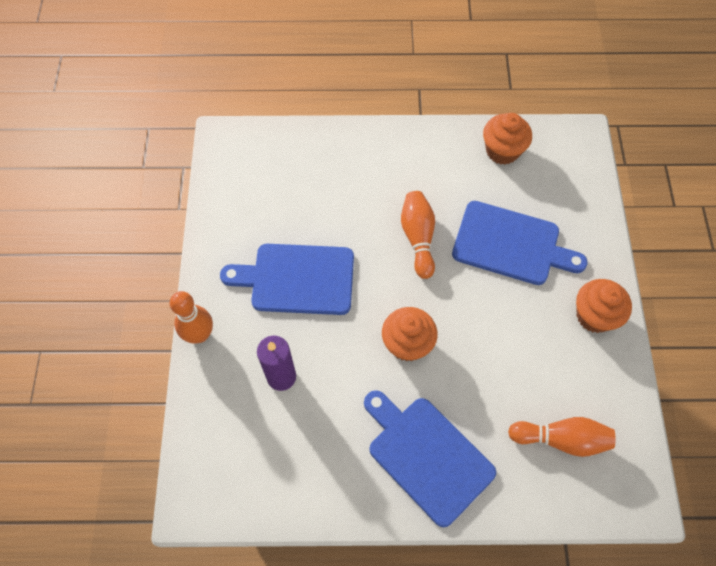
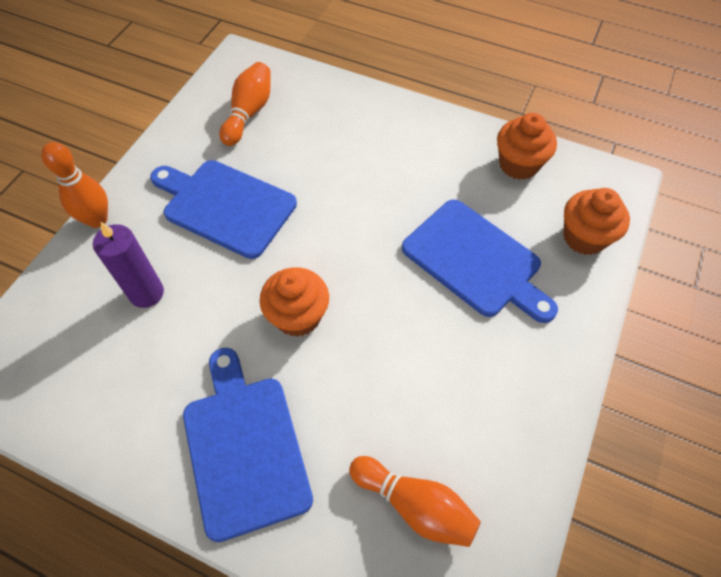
camera: 25 degrees right, 5 degrees down
(418, 238) = (375, 215): orange bowling pin -> orange bowling pin (249, 113)
(594, 316) = (535, 378): orange cupcake -> orange cupcake (584, 237)

